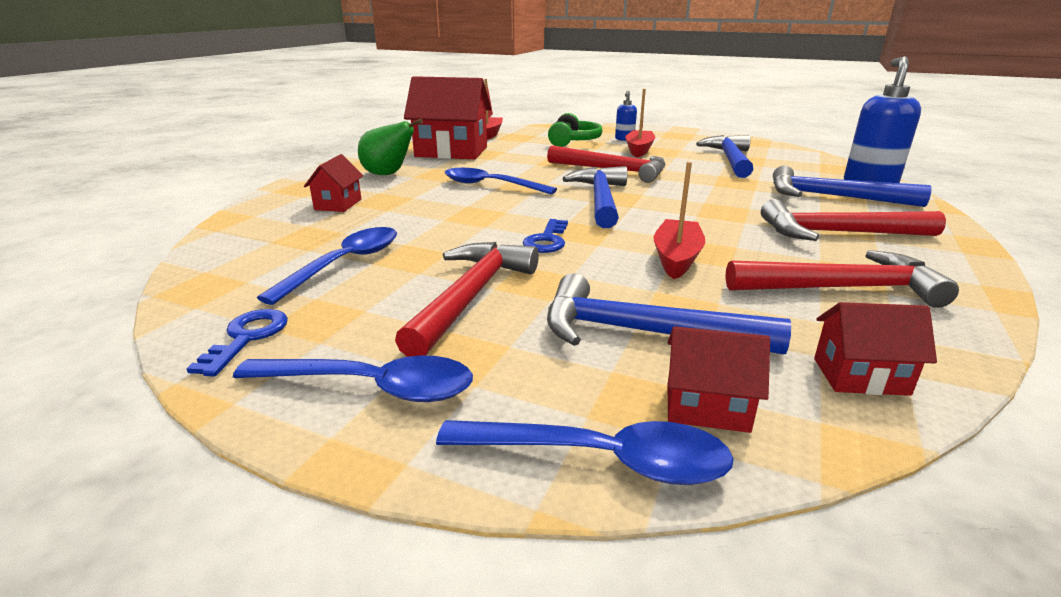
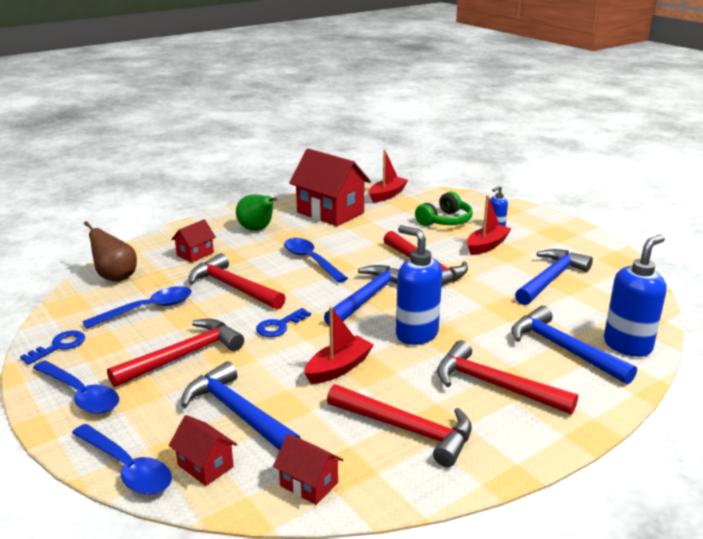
camera: 30 degrees right, 0 degrees up
(247, 244) = (115, 277): none -> brown pear
(435, 221) = (233, 287): none -> red hammer
(697, 215) = (416, 334): none -> blue soap dispenser

